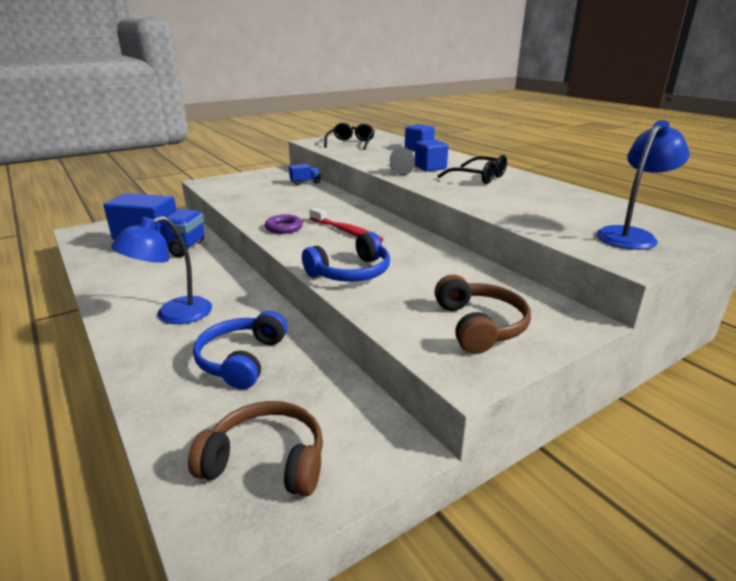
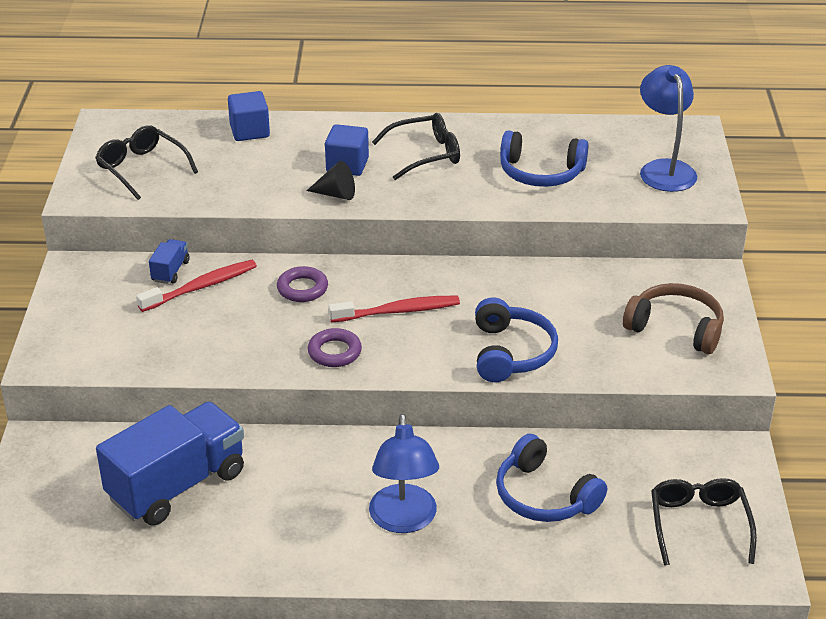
camera: 55 degrees left, 10 degrees up
(266, 461) = (699, 525): brown headphones -> black glasses
(301, 190) = (200, 287): none -> red toothbrush
(332, 207) = (302, 288): none -> purple ring
(529, 204) = (540, 173): none -> blue headphones

